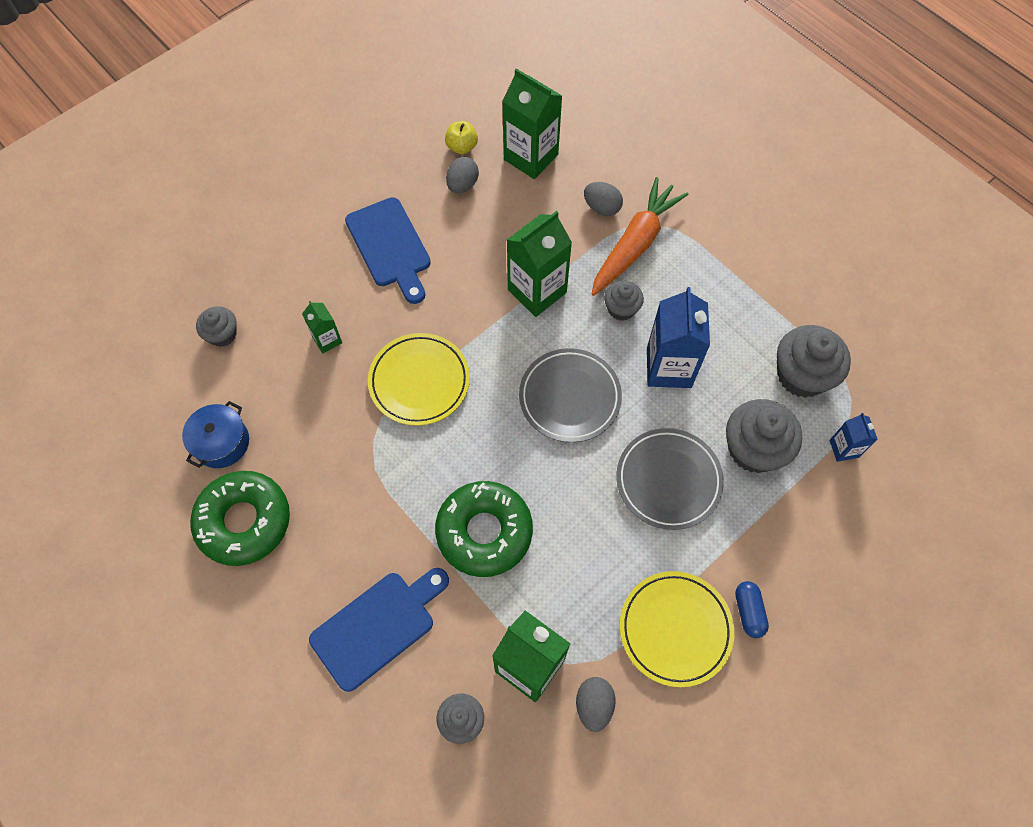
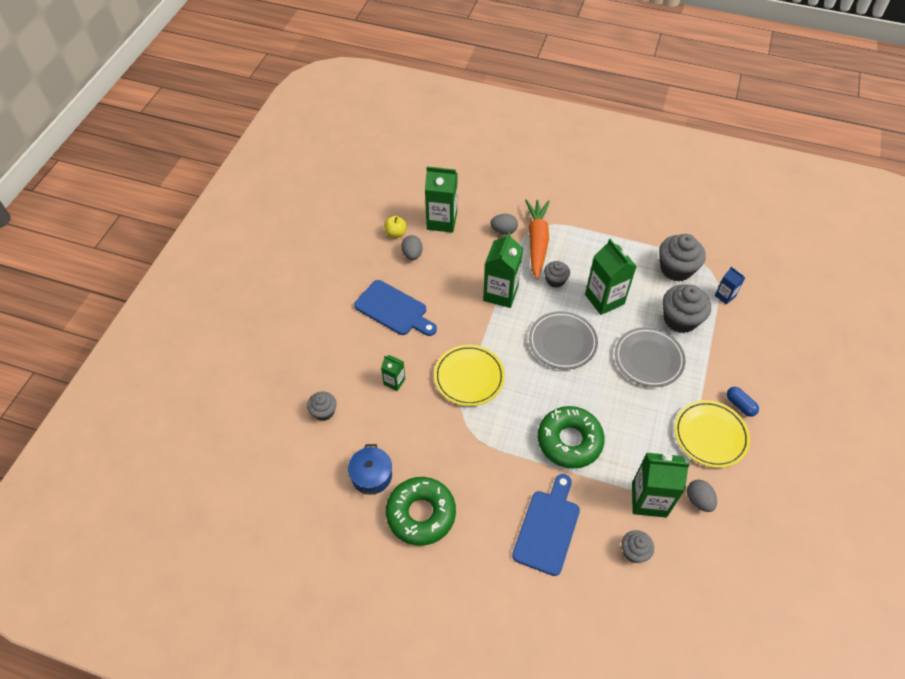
camera: 30 degrees left, 10 degrees down
(669, 367) = (604, 299): blue carton -> green carton

